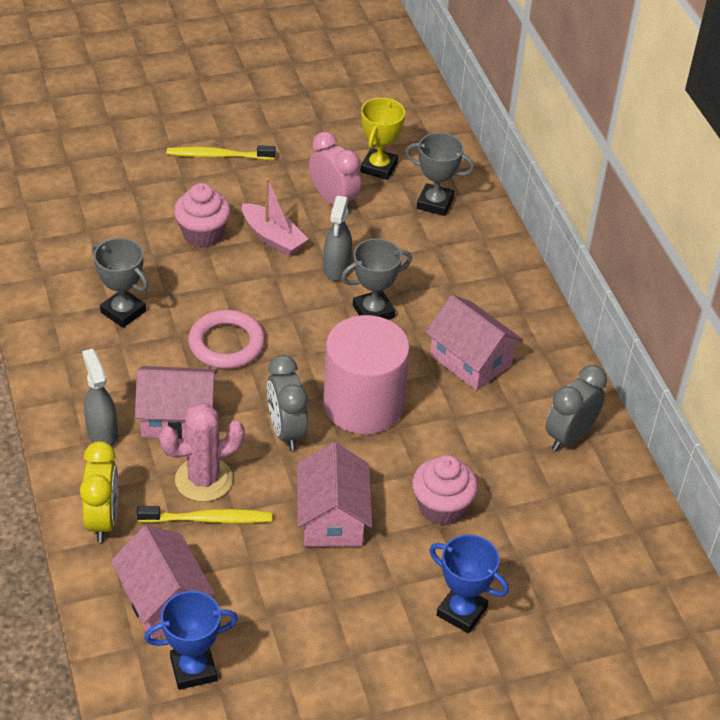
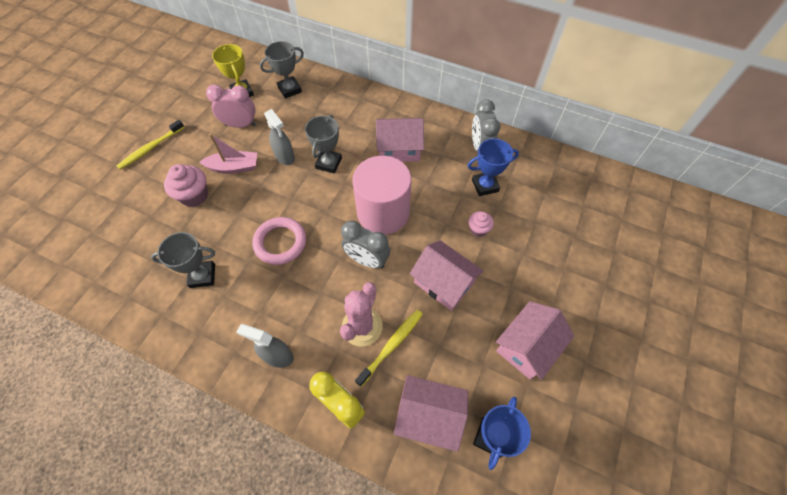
camera: 45 degrees left, 15 degrees up
(178, 418) = (306, 306): pink house -> pink house (527, 346)
(441, 507) = (478, 229): pink cupcake -> pink cupcake, size x0.60
(461, 611) = (550, 270): blue trophy -> blue trophy (485, 186)

